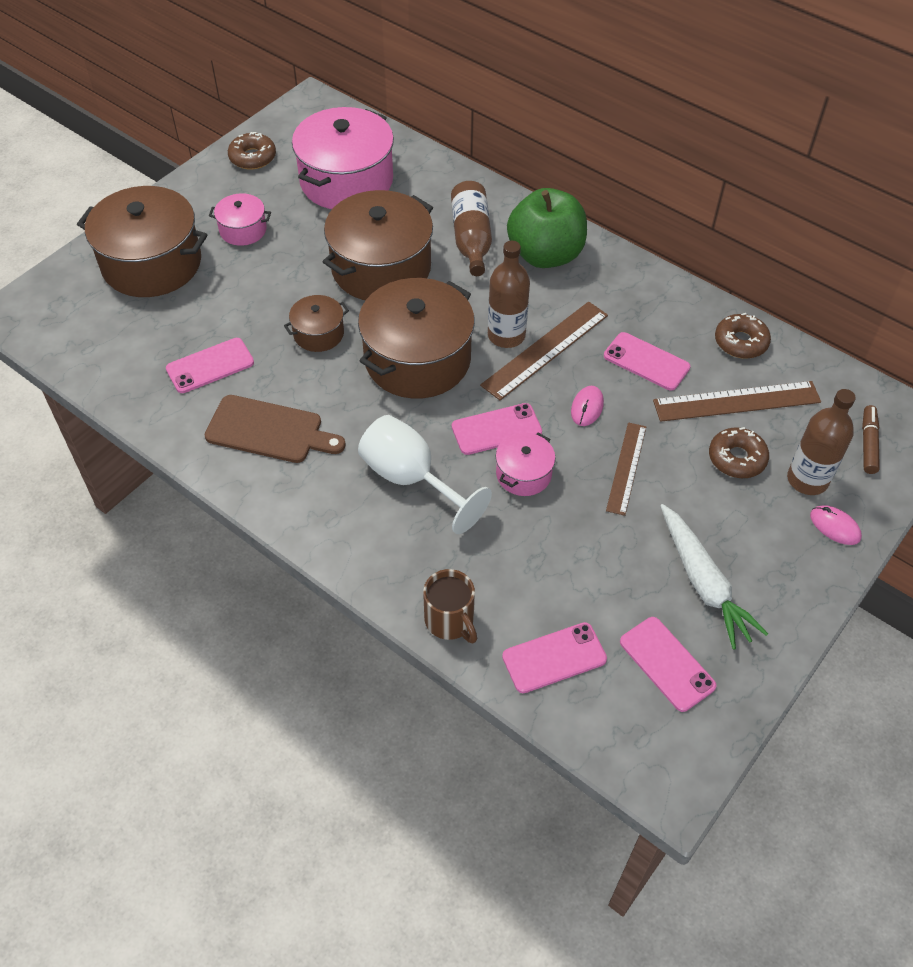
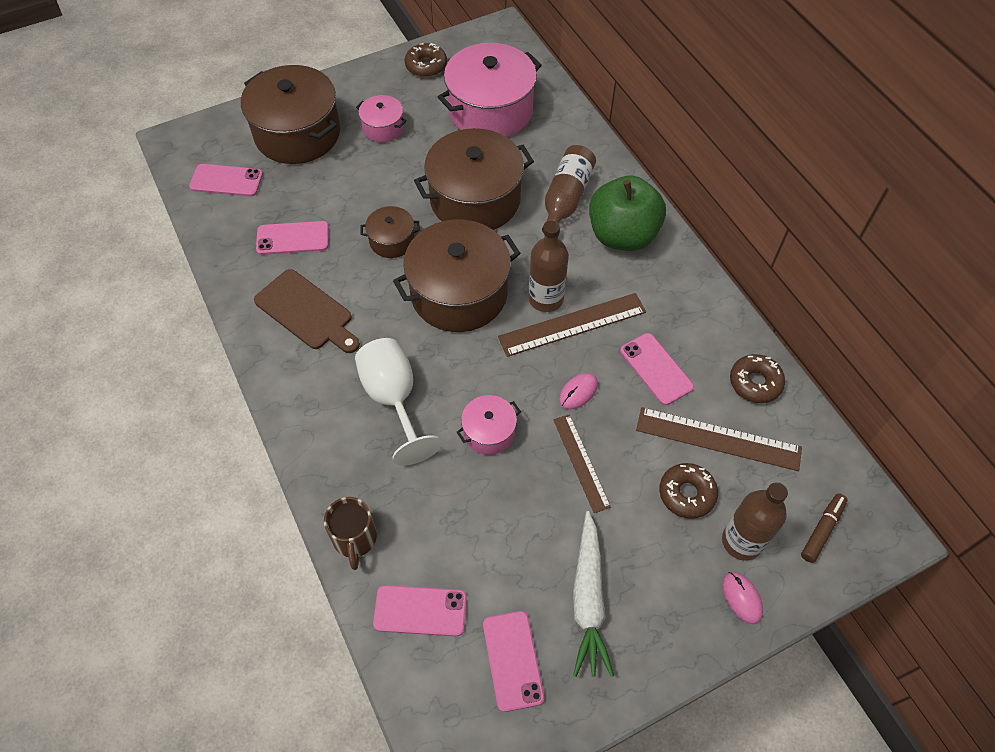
camera: 25 degrees right, 5 degrees up
(496, 429) = (489, 382): pink phone -> pink phone (226, 181)
(626, 468) = (581, 462): brown ruler -> brown ruler turned 60 degrees counterclockwise

